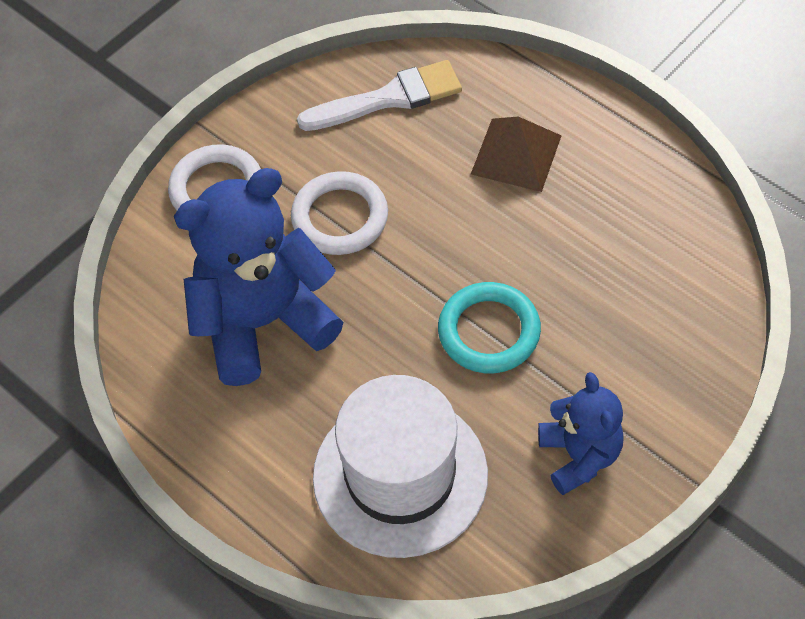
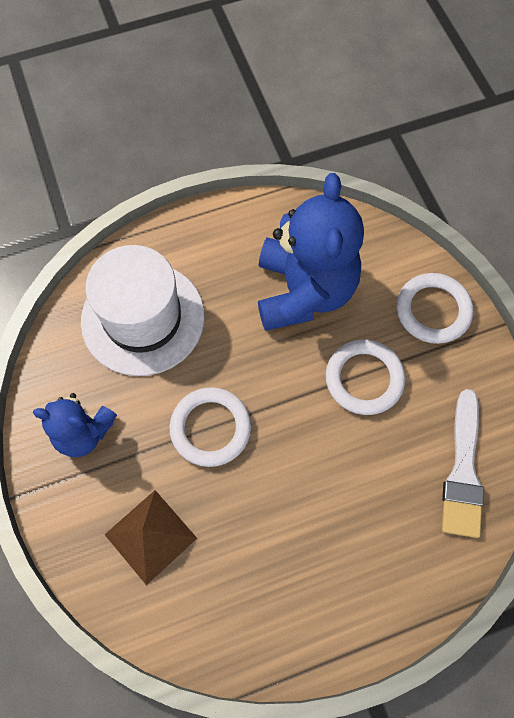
camera: 115 degrees right, 10 degrees up
(489, 331) = (210, 428): turquoise ring -> white ring
(516, 154) = (355, 539): brown pyramid -> brown pyramid (150, 536)

